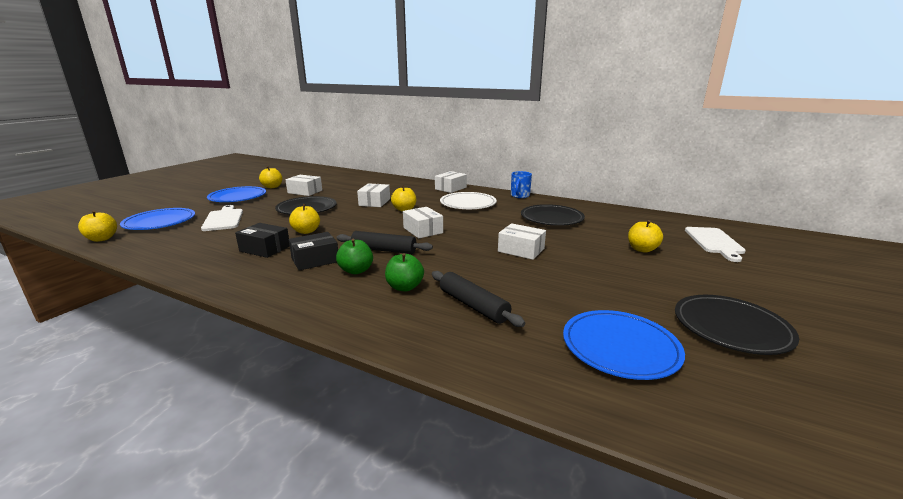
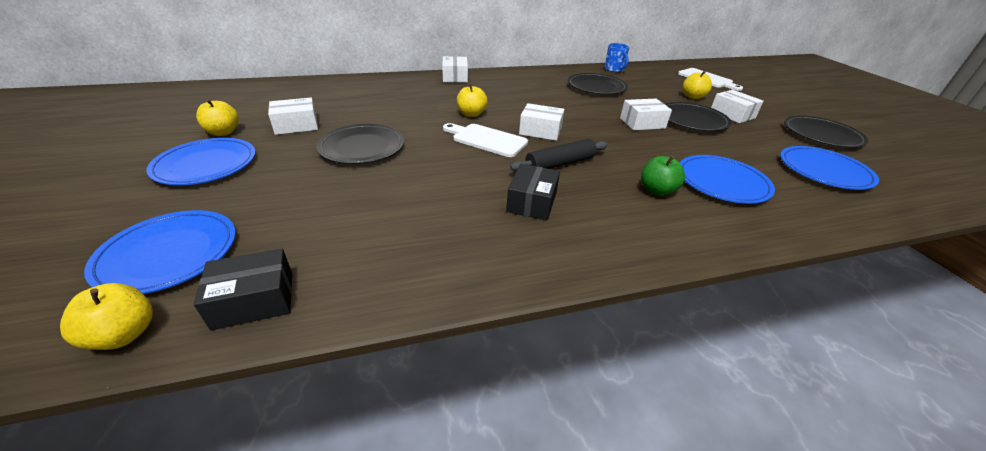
camera: 45 degrees left, 15 degrees up
(223, 219) = (280, 204): white cutting board -> white cutting board (486, 140)
(265, 249) = (449, 215): black box -> black box (254, 300)
(306, 231) = (438, 175): yellow apple -> none
(356, 270) = (590, 194): green apple -> none
(374, 202) = (420, 114): white box -> white box (732, 114)
(468, 203) = (509, 90): white plate -> none
(473, 305) = (722, 182): black rolling pin -> blue plate
(520, 196) = (529, 71): blue mug -> blue mug (614, 69)
(581, 263) = (692, 120): none -> black plate

